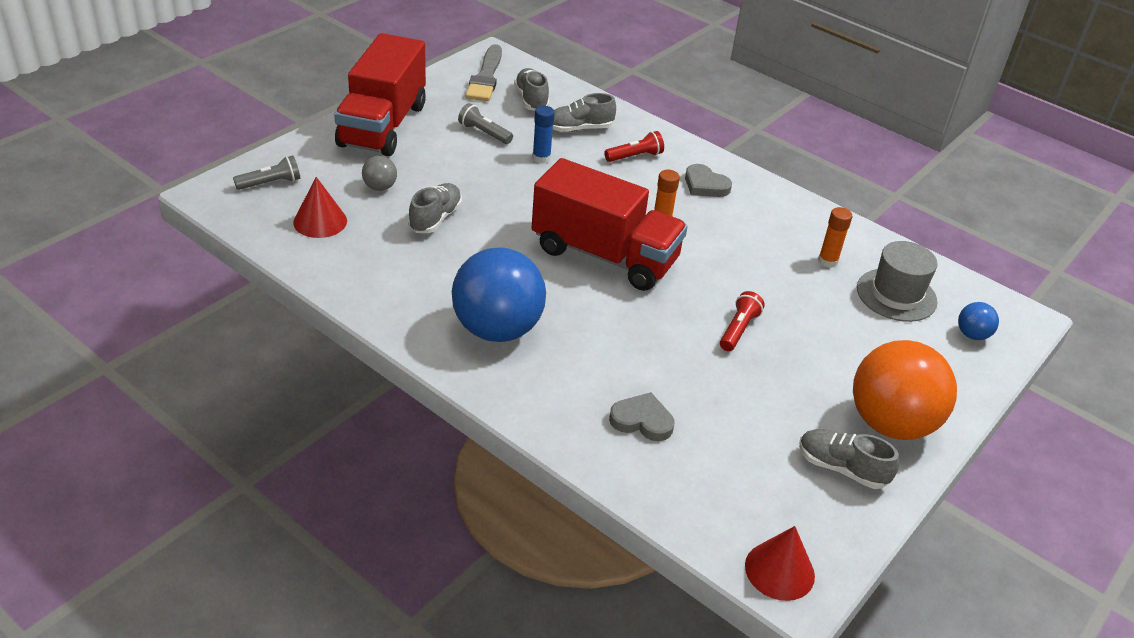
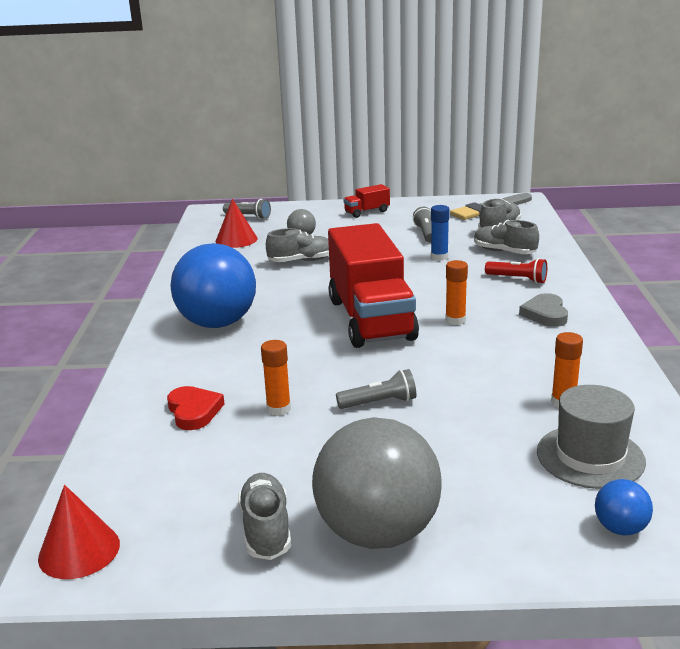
camera: 55 degrees right, 15 degrees down
(383, 125) = (367, 212): red truck -> red truck, size x0.41
(642, 420) = (194, 411): grey heart -> red heart
(691, 378) = (278, 409): none -> orange glue stick
(738, 330) = (379, 403): red flashlight -> grey flashlight
(891, 423) = (378, 532): orange ball -> grey ball

